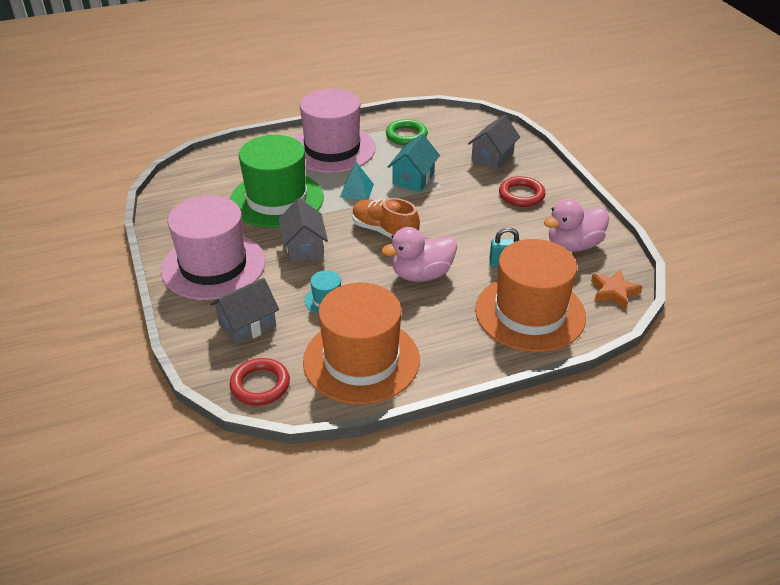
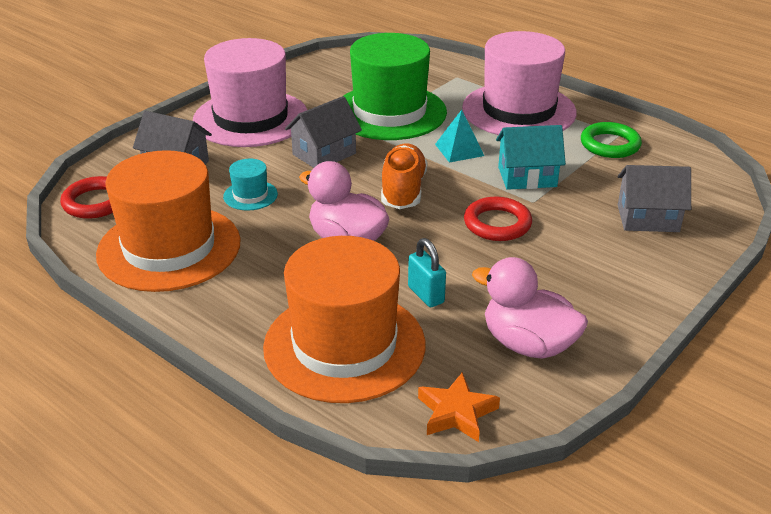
camera: 60 degrees right, 5 degrees down
(521, 195) = (592, 266): red ring -> red ring (497, 224)

